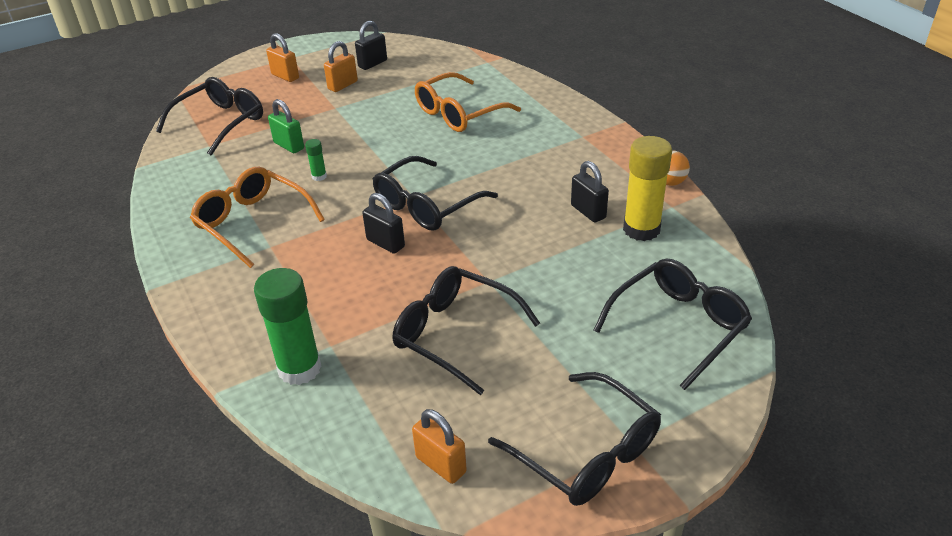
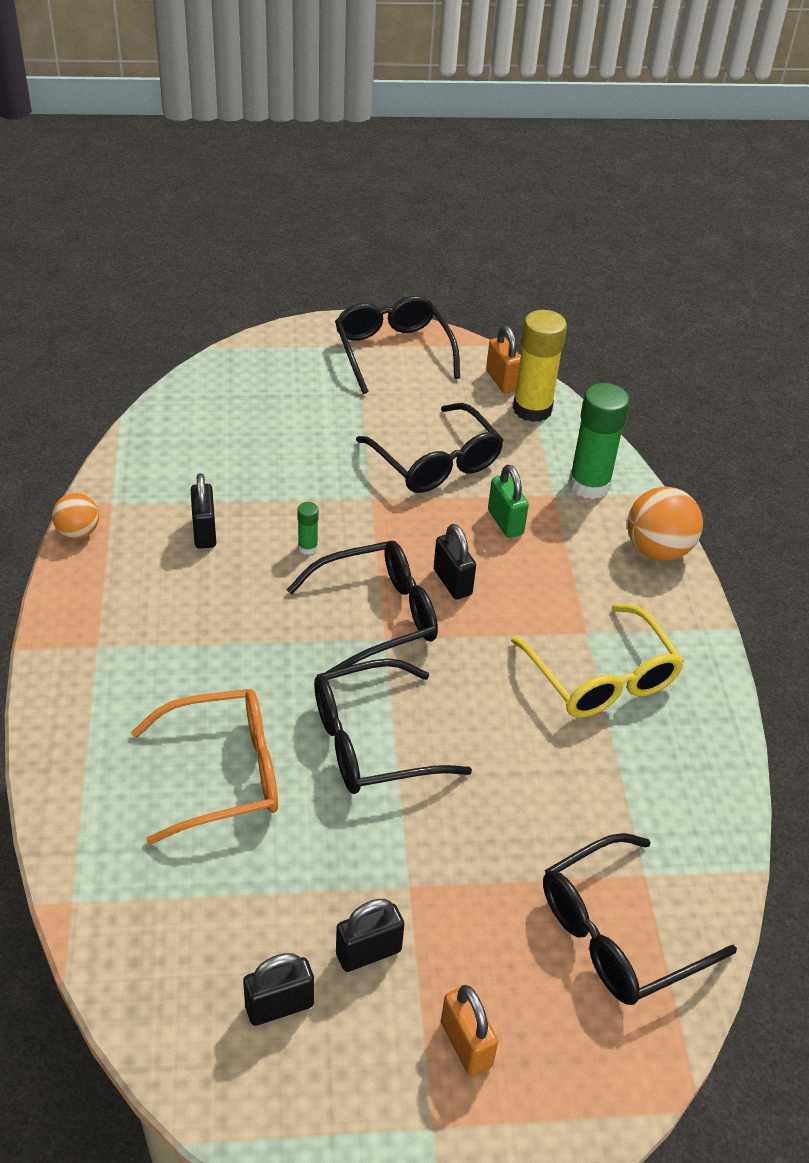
camera: 160 degrees left, 5 degrees up
(221, 328) = (658, 550): none -> orange ball
(252, 223) = (601, 677): orange glasses -> yellow glasses
(289, 146) = (516, 814): green padlock -> green padlock (505, 522)
(319, 176) = (492, 725): green glue stick -> green glue stick (308, 547)
(342, 85) = (368, 952): orange padlock -> black padlock
(641, 229) = (172, 491): yellow glue stick -> yellow glue stick (532, 409)
(678, 326) = (240, 398): black glasses -> black glasses (372, 742)

